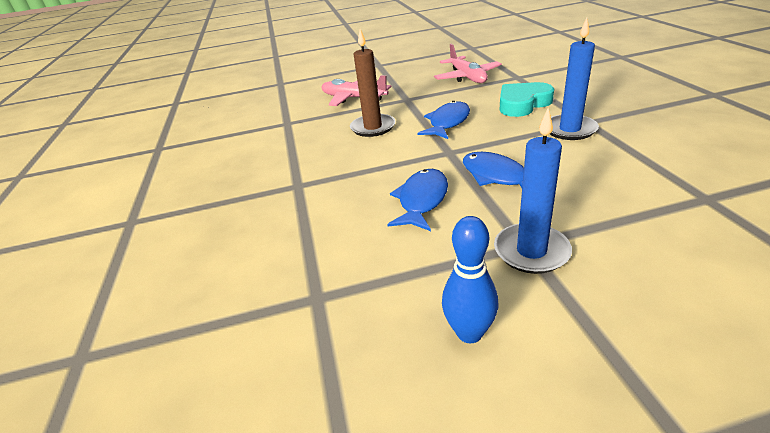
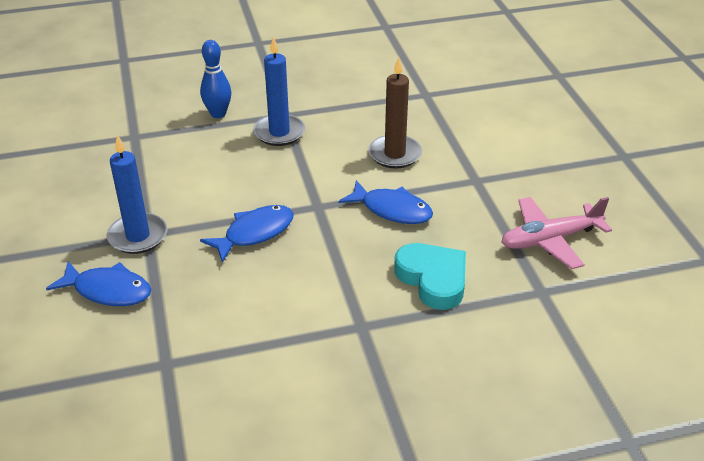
camera: 85 degrees right, 5 degrees up
(353, 98) = (489, 137): pink plane -> none
(422, 200) = (231, 184): blue fish -> blue fish (108, 290)
(469, 333) = (74, 198): blue bowling pin -> blue bowling pin (218, 114)
(569, 130) = (343, 305): blue candle -> blue candle (279, 132)

